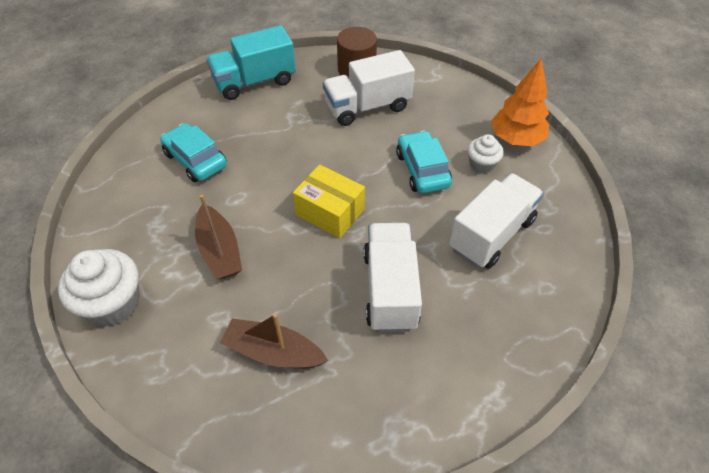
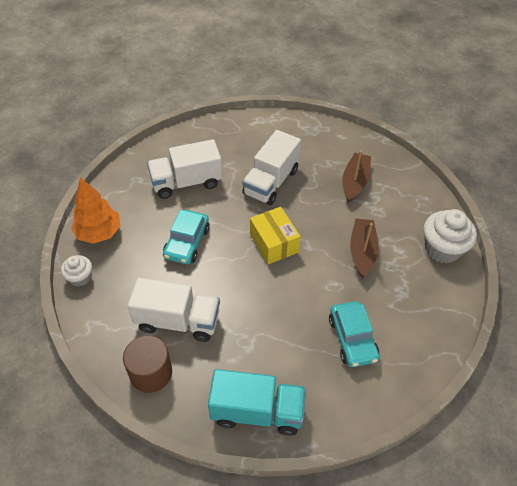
camera: 150 degrees left, 0 degrees up
(273, 352) = (354, 182): brown boat -> brown boat turned 120 degrees counterclockwise
(482, 164) = (144, 226): white cupcake -> white cupcake (80, 277)

